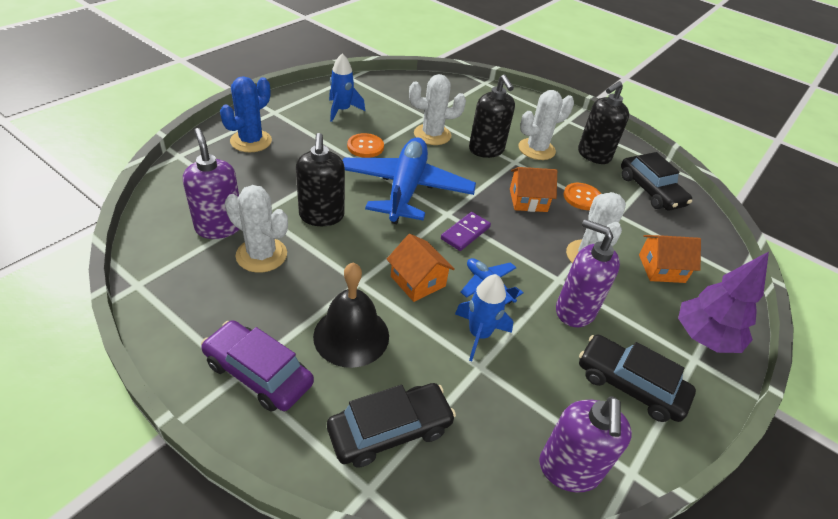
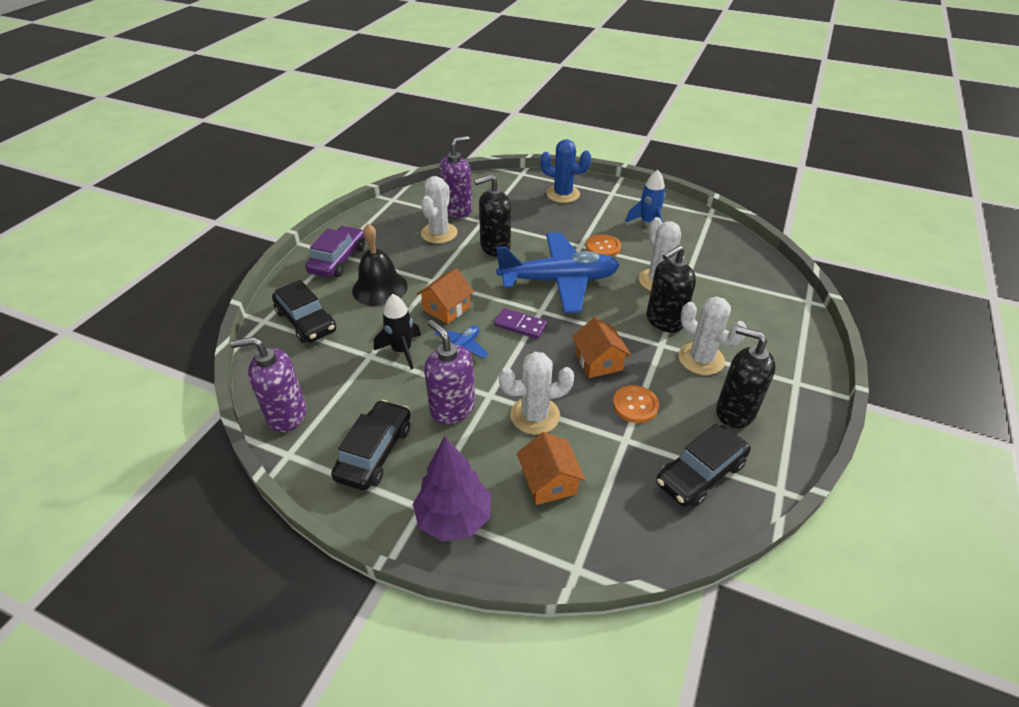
camera: 80 degrees right, 0 degrees up
(479, 334) = (402, 351): blue rocket -> black rocket
(574, 310) = (452, 409): purple soap dispenser -> purple soap dispenser turned 60 degrees counterclockwise

